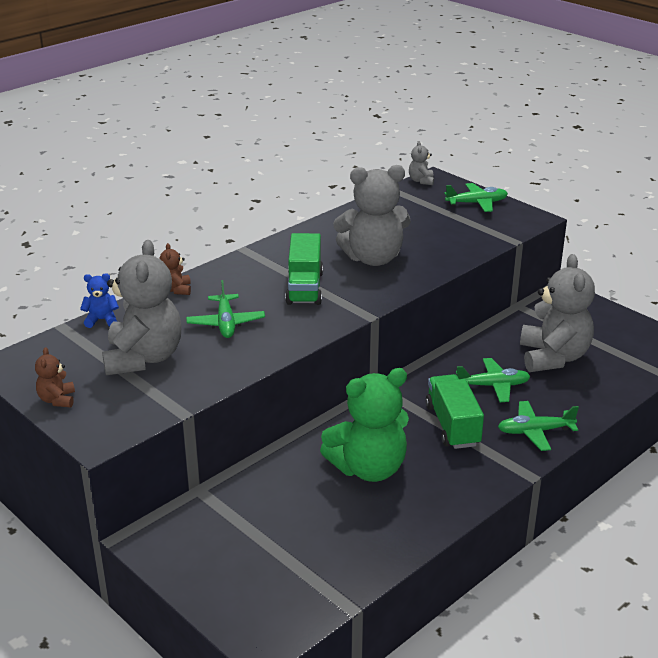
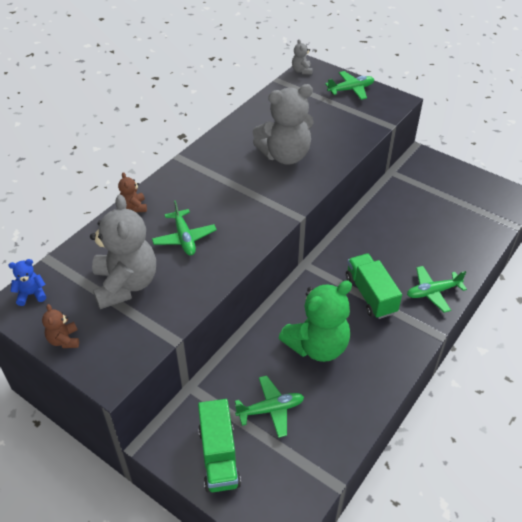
camera: 10 degrees left, 15 degrees up
(101, 320) = (80, 247): blue teddy bear -> blue teddy bear (31, 294)
(304, 288) = (238, 193): green truck -> green truck (219, 456)
(493, 386) = (391, 252): green plane -> green plane (270, 409)
(553, 357) = (429, 219): grey teddy bear -> none

